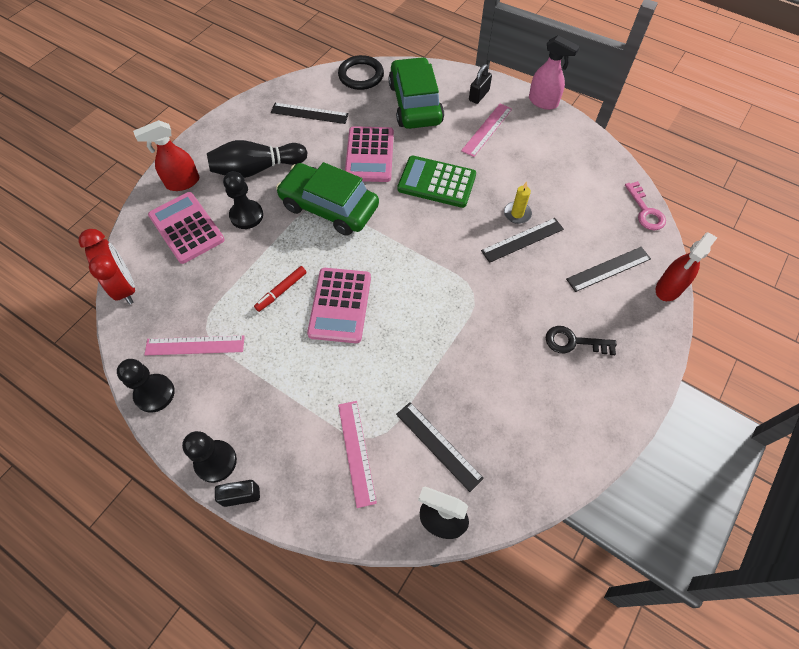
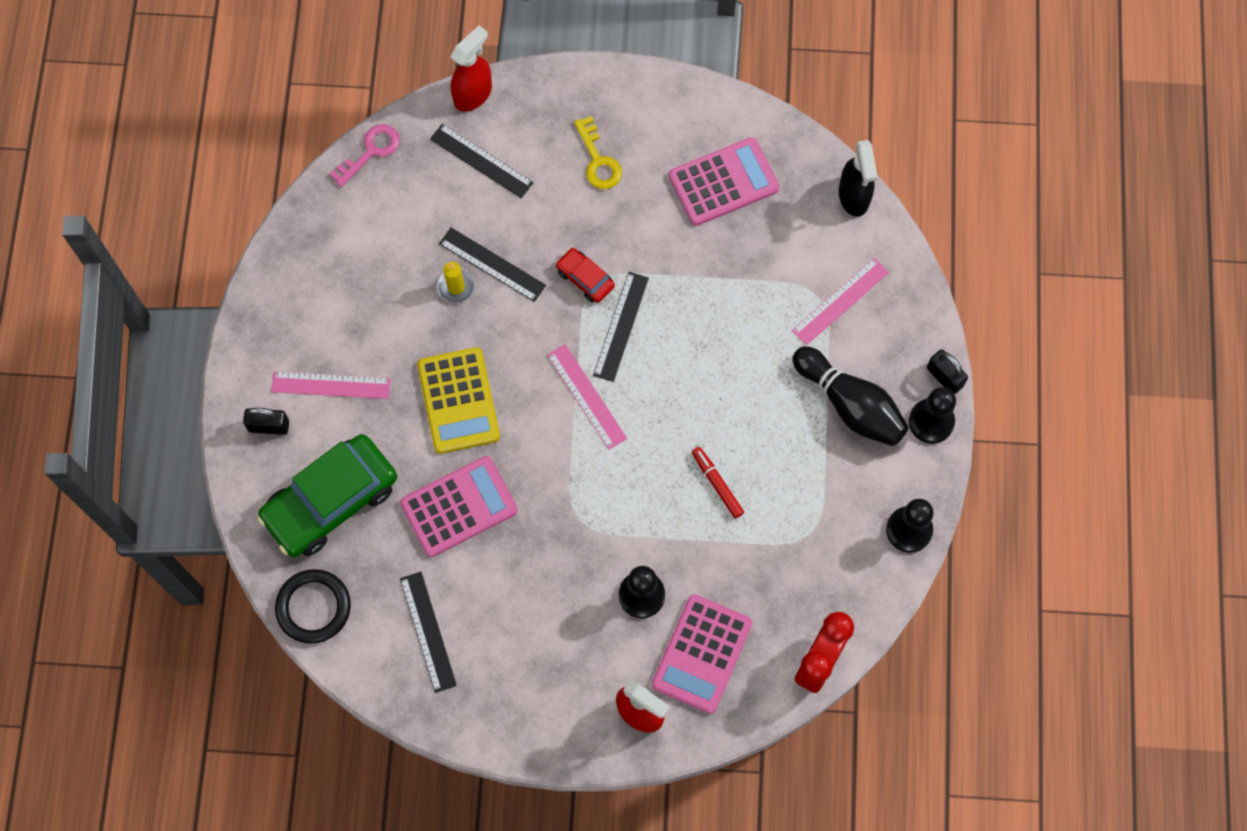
camera: 120 degrees left, 10 degrees up
(195, 345) = (835, 529): pink ruler -> pink ruler (586, 396)
(257, 169) = (564, 633): black bowling pin -> black bowling pin (850, 405)
(281, 291) = (717, 484): red marker -> red marker turned 135 degrees counterclockwise
(329, 207) = (571, 505): green car -> none
(340, 305) = (696, 410): pink calculator -> pink calculator (723, 182)
(436, 182) = (458, 401): green calculator -> yellow calculator
(438, 445) = (787, 233): black ruler -> black ruler (621, 326)
(480, 287) = (585, 279): none -> red car
(543, 102) = (237, 338): pink spray bottle -> none
(573, 342) = (598, 160): black key -> yellow key
(668, 288) = (473, 94): red spray bottle -> red spray bottle turned 60 degrees counterclockwise

